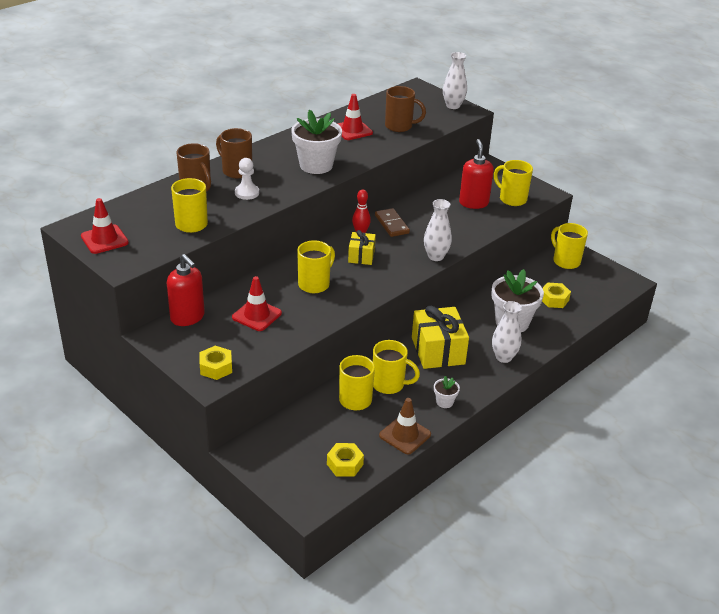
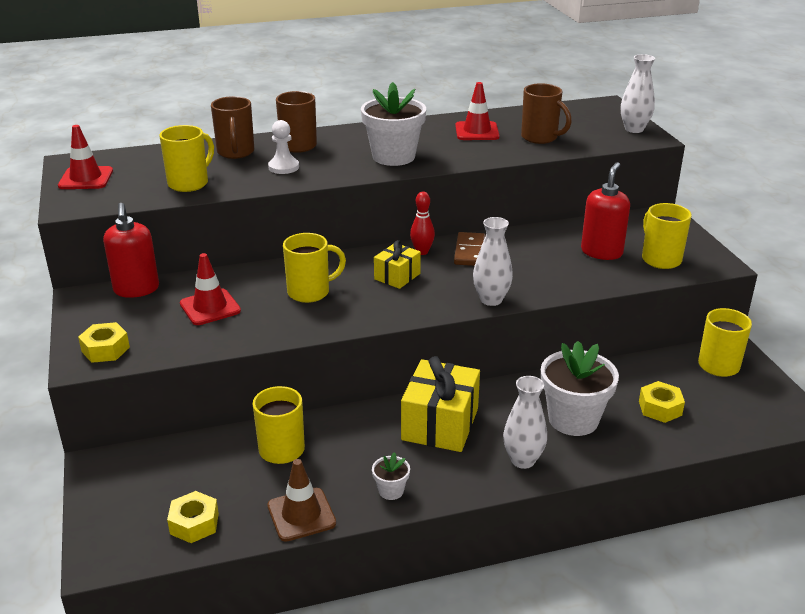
camera: 30 degrees right, 5 degrees down
(389, 385) = (340, 445): yellow mug -> none

